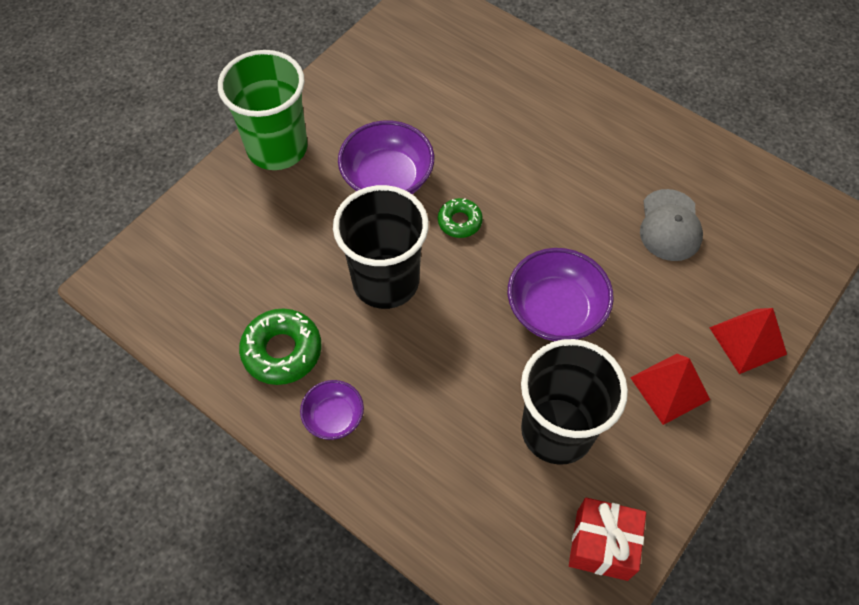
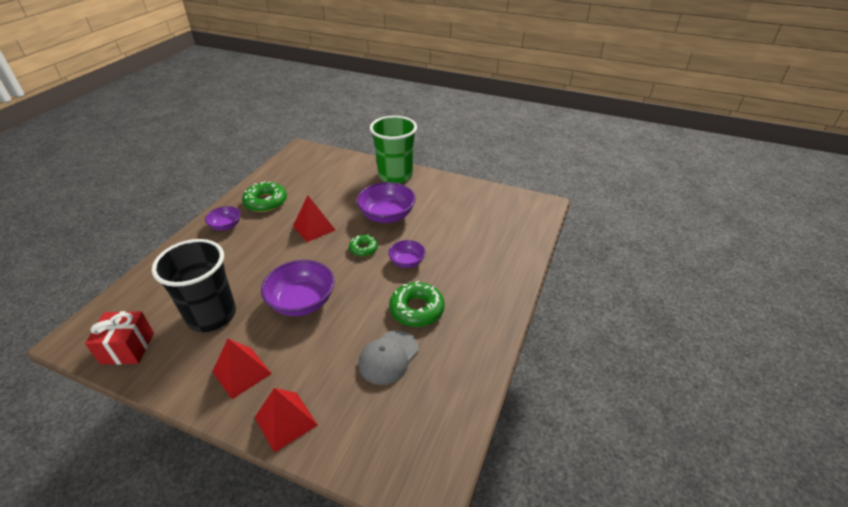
camera: 75 degrees right, 20 degrees down
(386, 281) = (314, 228): black cup -> red pyramid
(503, 175) = (407, 262): none -> purple bowl
(597, 182) = (417, 309): none -> green donut
(670, 225) = (388, 357): grey cap -> grey cap turned 45 degrees counterclockwise

